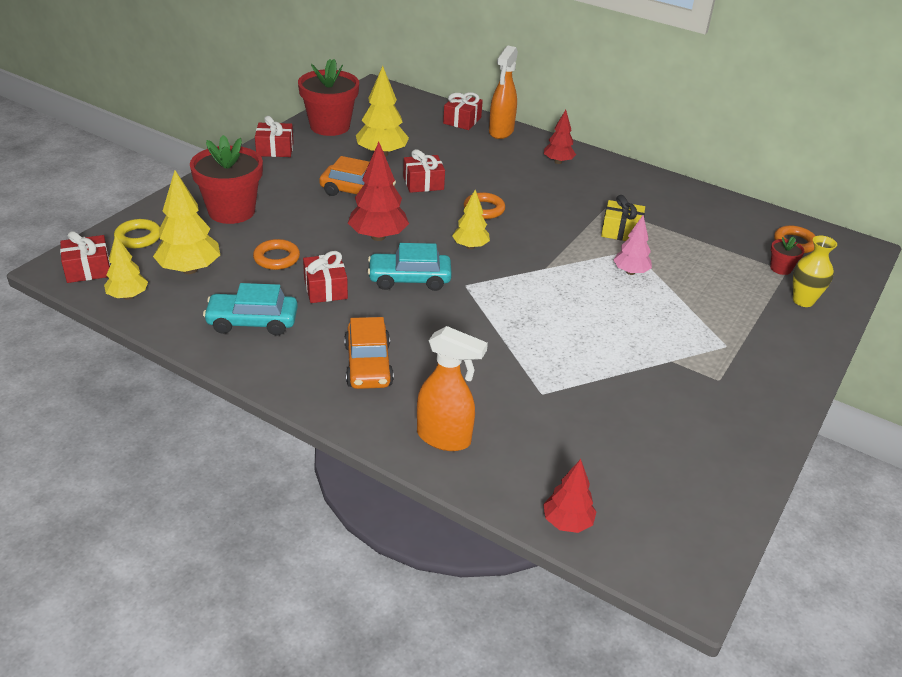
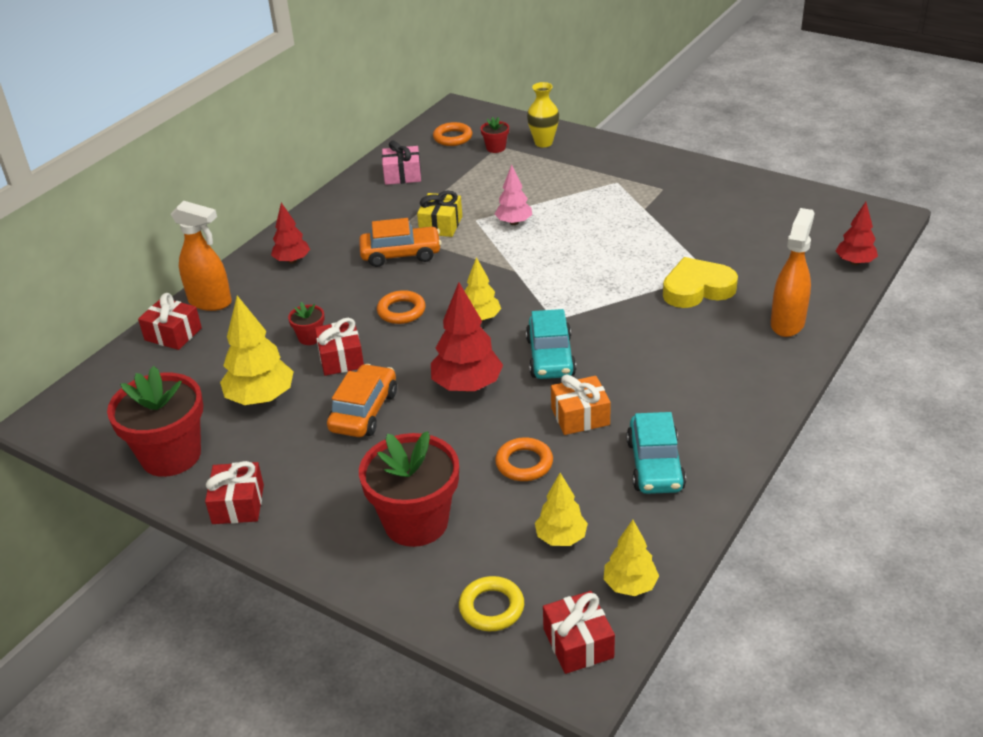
camera: 85 degrees left, 0 degrees up
(189, 269) = (561, 538): yellow tree -> yellow tree, size x0.62
(325, 289) = (580, 416): red gift -> orange gift
(368, 365) = (703, 374): orange car -> orange car (401, 254)
(451, 171) = (310, 337): none -> red flower pot
(512, 380) = (697, 289): none -> yellow heart
(709, 213) = (402, 175): none -> pink gift

